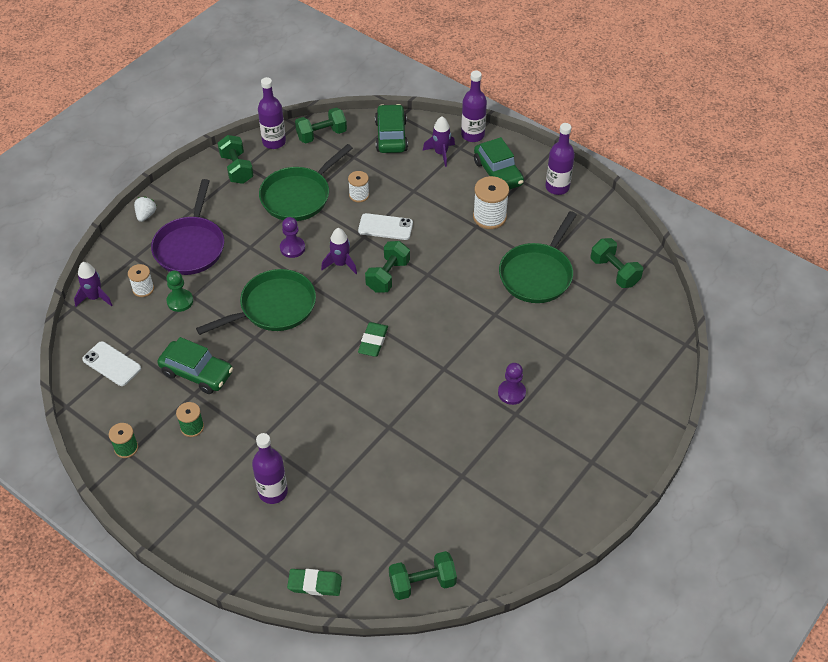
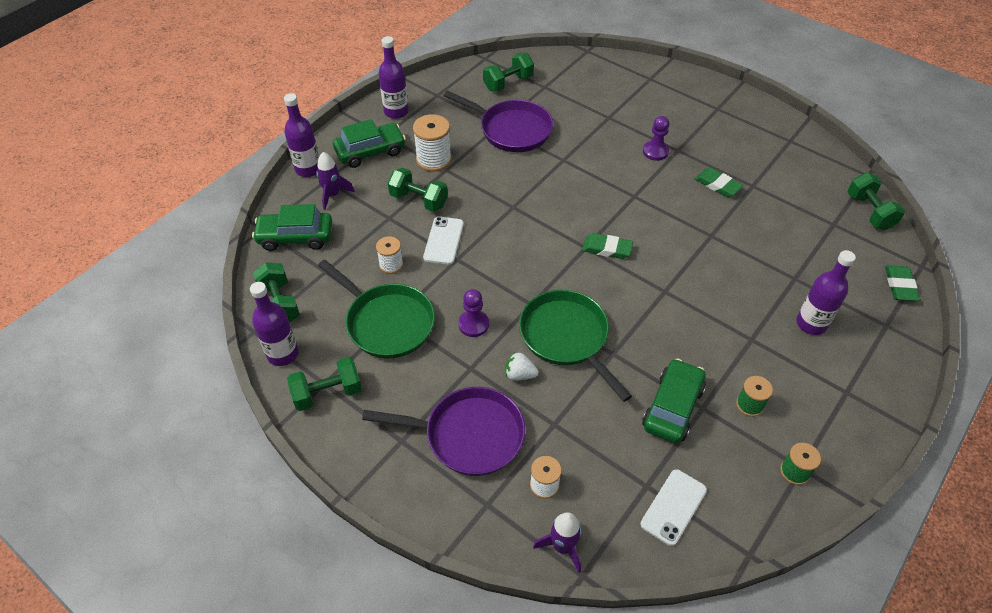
camera: 90 degrees left, 0 degrees up
(146, 215) = (406, 499): white strawberry -> white strawberry (520, 375)
(180, 301) = (563, 438): green pawn -> none
(340, 264) = (499, 278): purple rocket -> none
(388, 276) = (516, 238): green dumbbell -> green dumbbell (418, 200)
(461, 443) = (717, 185): none -> green eraser
(537, 274) = (511, 130): green pan -> purple pan

